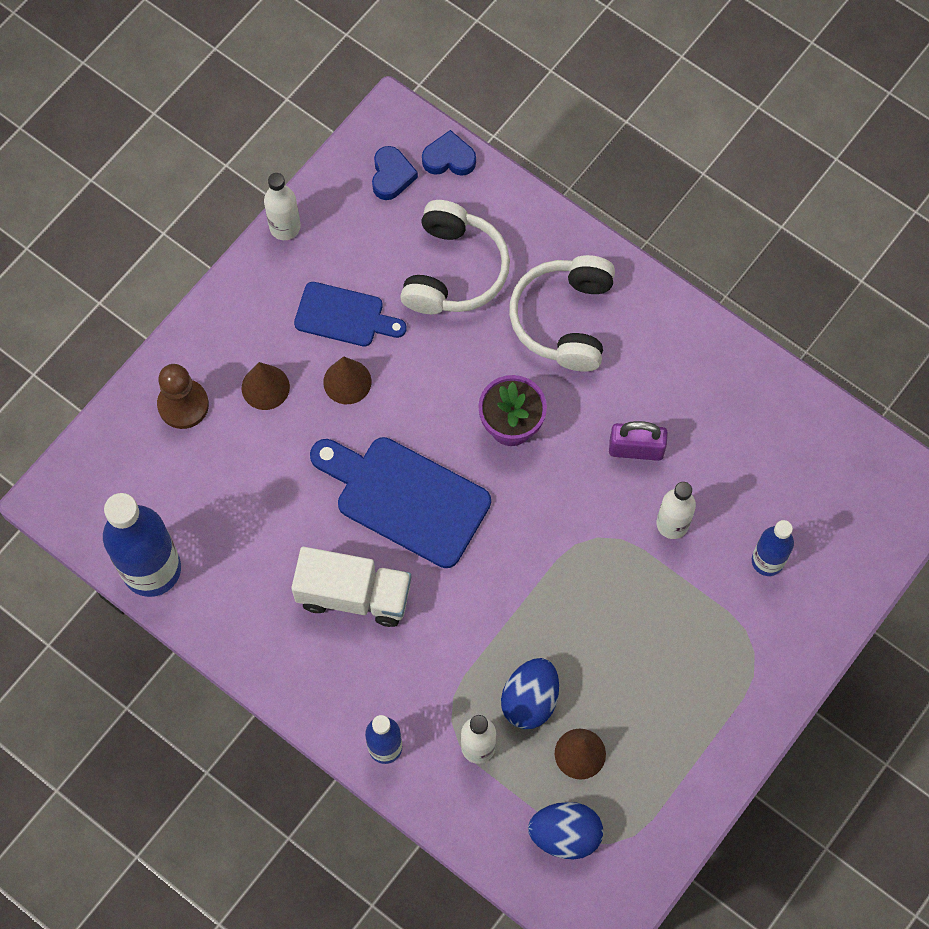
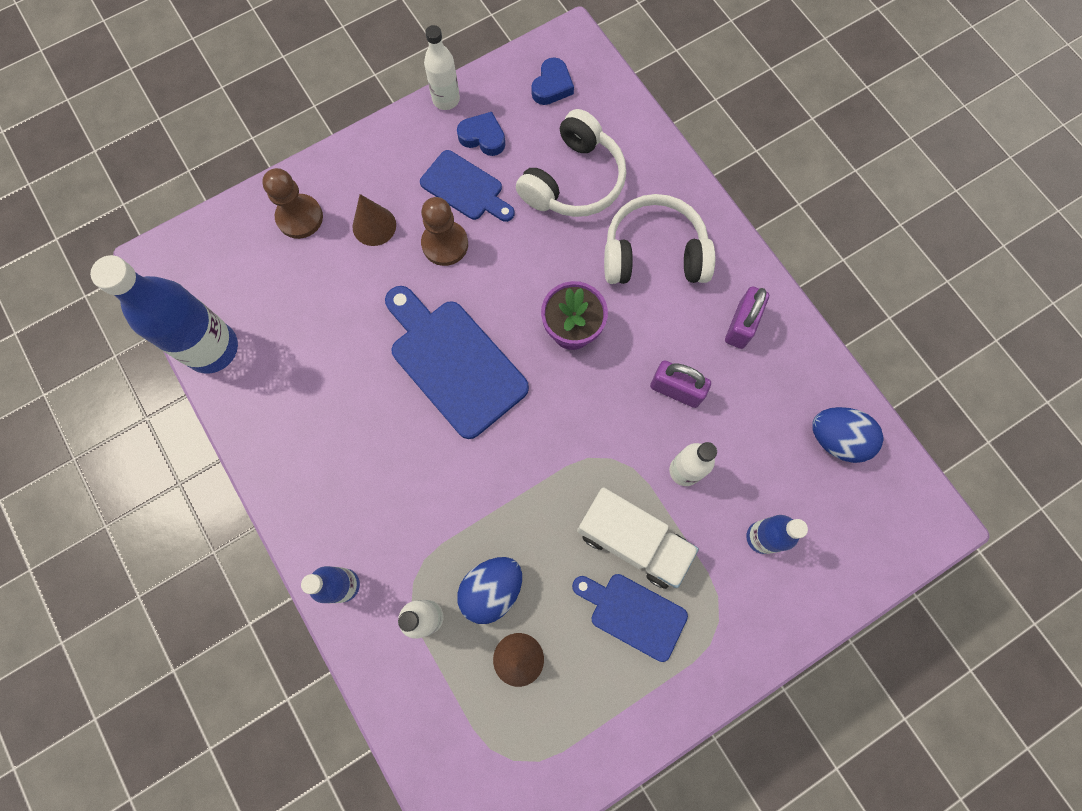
camera: 20 degrees right, 5 degrees up
(347, 382) = (445, 244): brown cone -> brown pawn
(354, 595) = (374, 433): white truck -> white truck (633, 541)
(449, 158) = (606, 87): blue heart -> blue heart (483, 137)
(564, 319) = (654, 253): white headphones -> white headphones turned 60 degrees clockwise
(565, 834) = (474, 735): blue egg -> blue egg (836, 439)
(672, 674) = (633, 613): none -> blue cutting board
(677, 363) = (741, 325): none -> purple padlock

